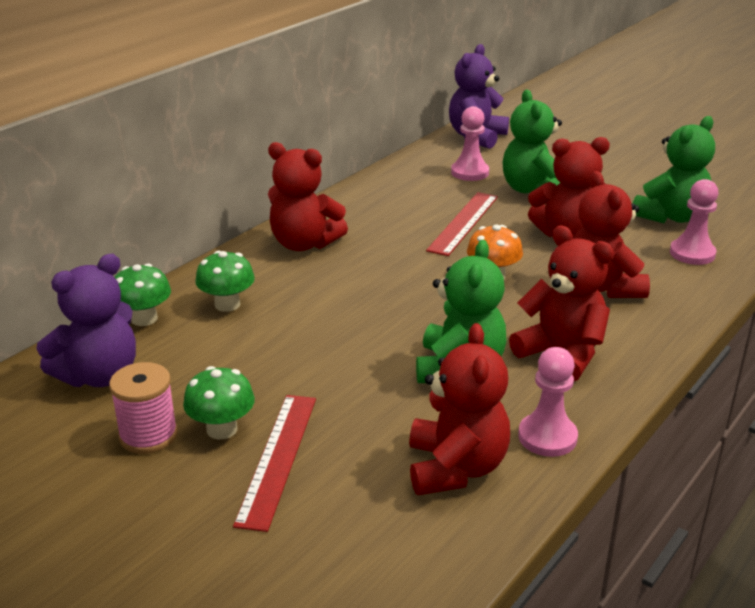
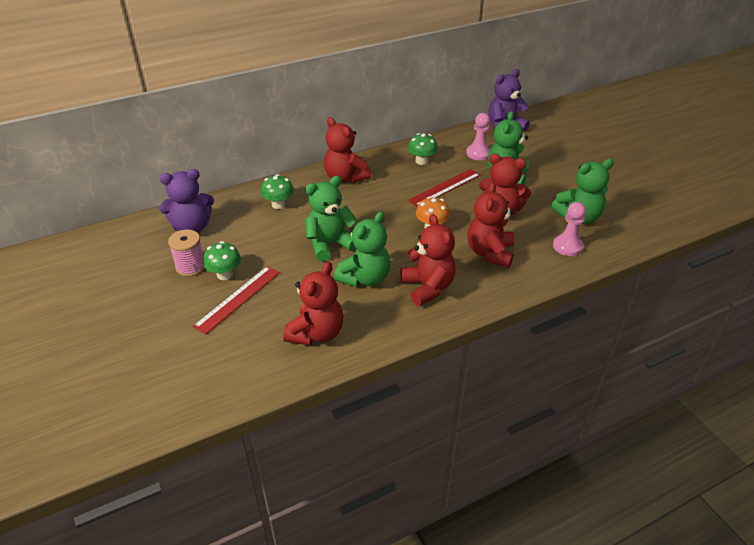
camera: 25 degrees right, 10 degrees up
(144, 319) = (234, 201): green mushroom -> green mushroom (421, 161)
(362, 338) = (330, 244): none -> green teddy bear
(547, 437) = (377, 333): pink pawn -> none

